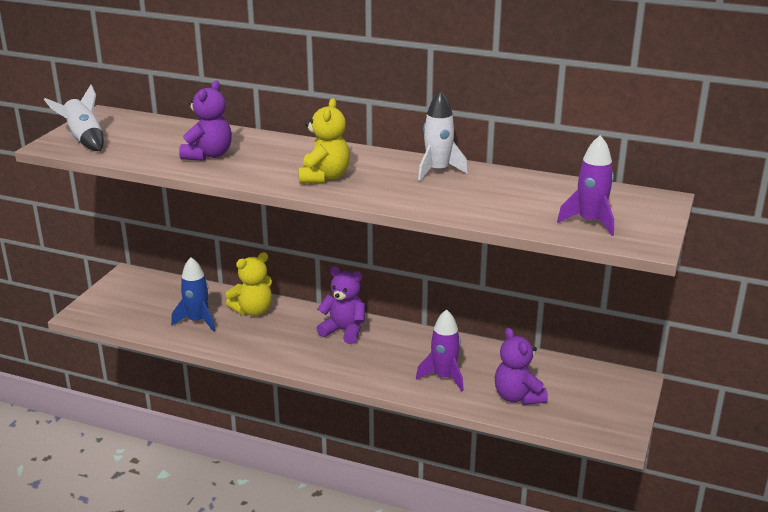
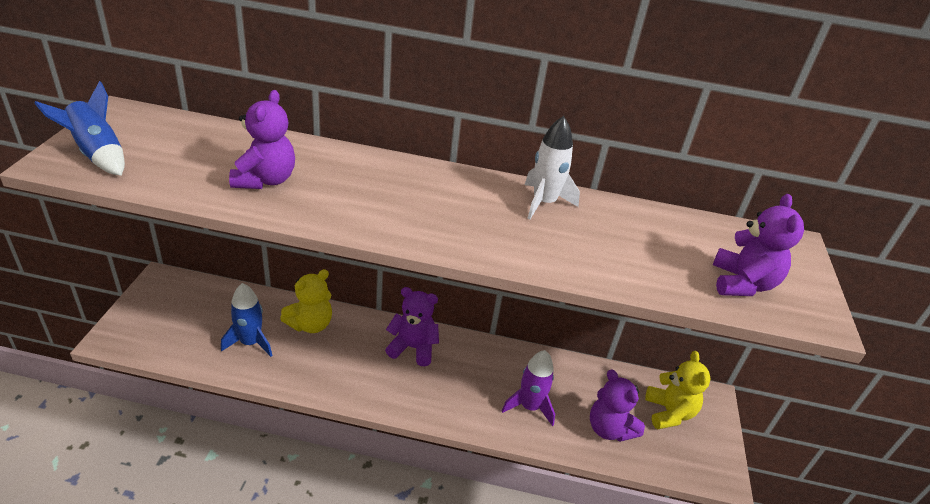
camera: 15 degrees left, 10 degrees up
(84, 140) = (97, 154): white rocket -> blue rocket
(324, 177) = (417, 215): yellow teddy bear -> yellow teddy bear (669, 412)
(590, 222) = (742, 283): purple rocket -> purple teddy bear

